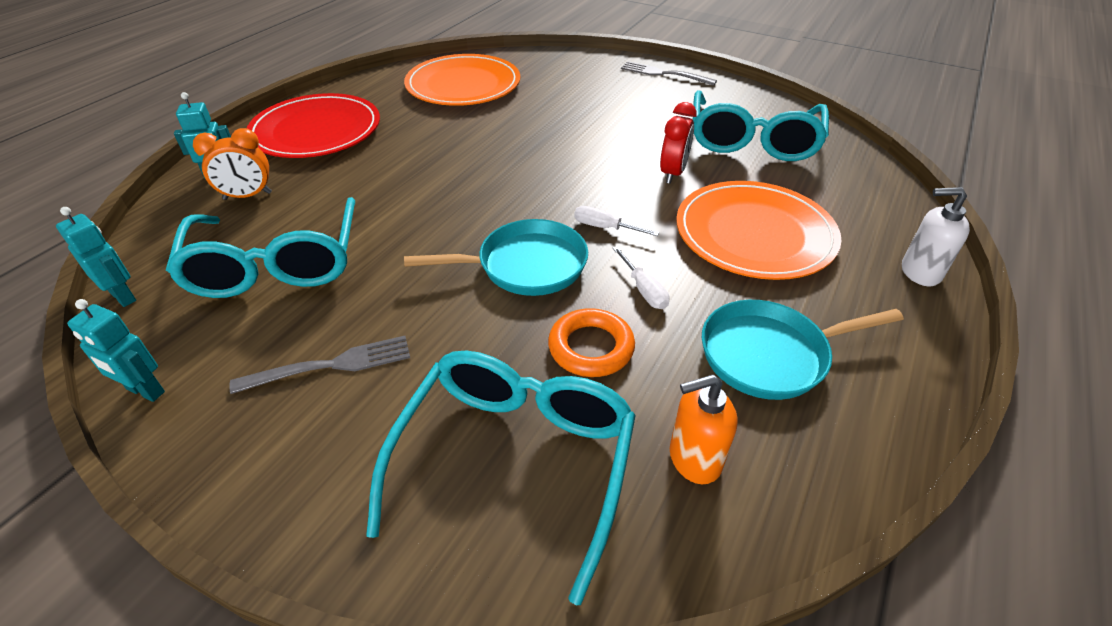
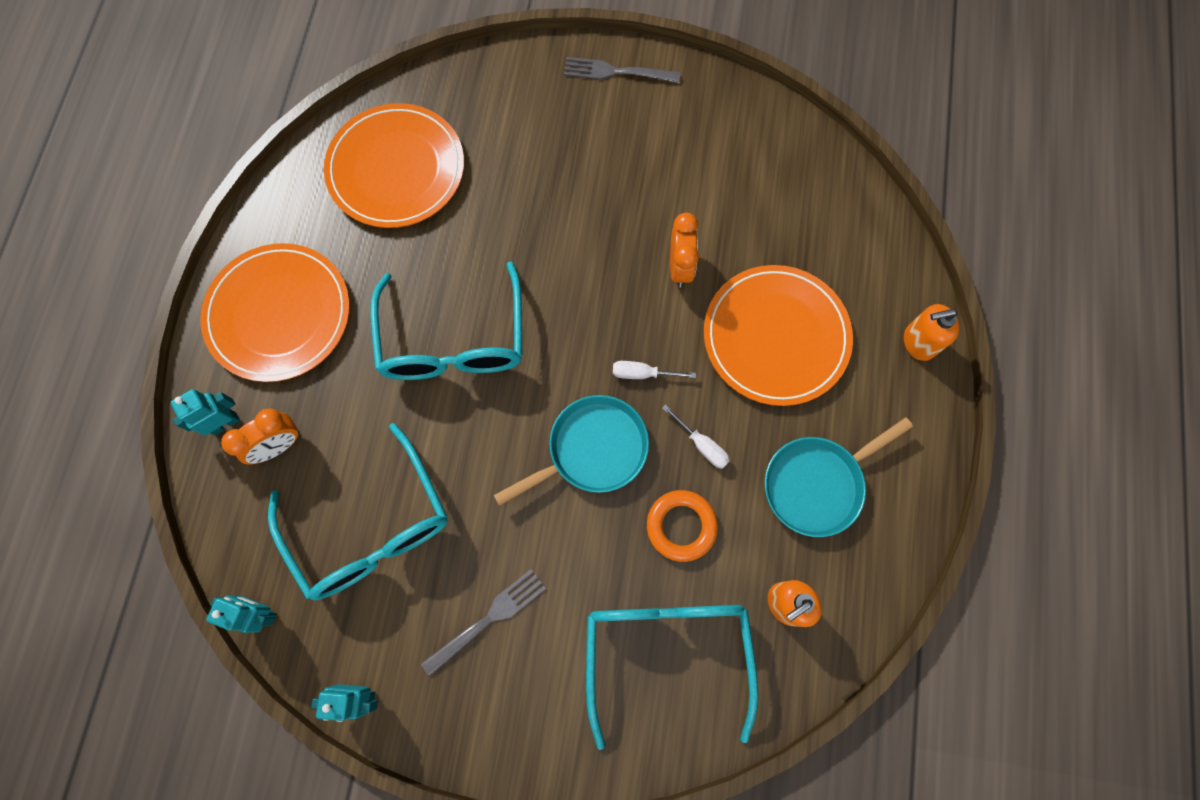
camera: 20 degrees left, 30 degrees up
(316, 131) = (279, 314): red plate -> orange plate
(673, 173) = (680, 267): red clock -> orange clock
(752, 140) = (743, 181): turquoise glasses -> turquoise glasses (453, 339)
(919, 272) = (918, 342): white soap dispenser -> orange soap dispenser

